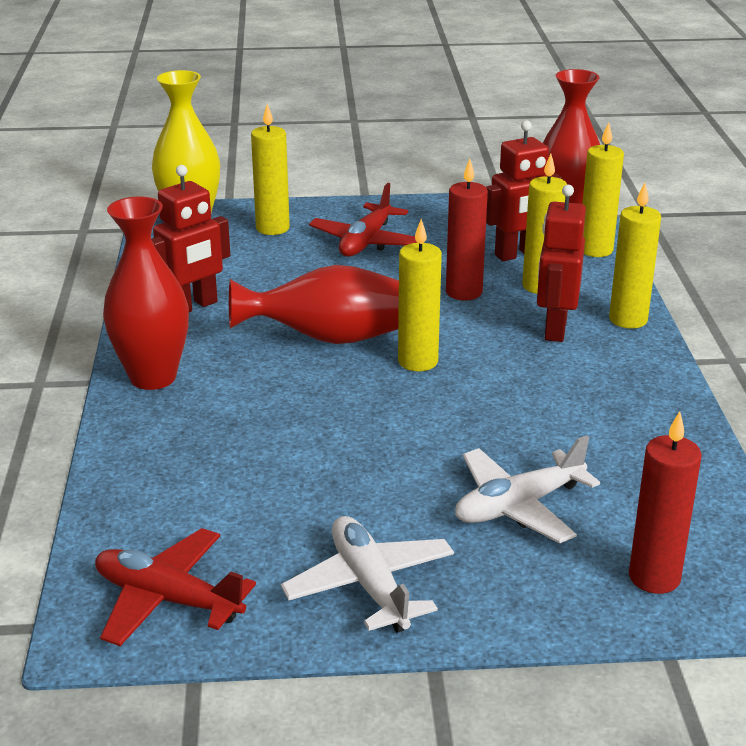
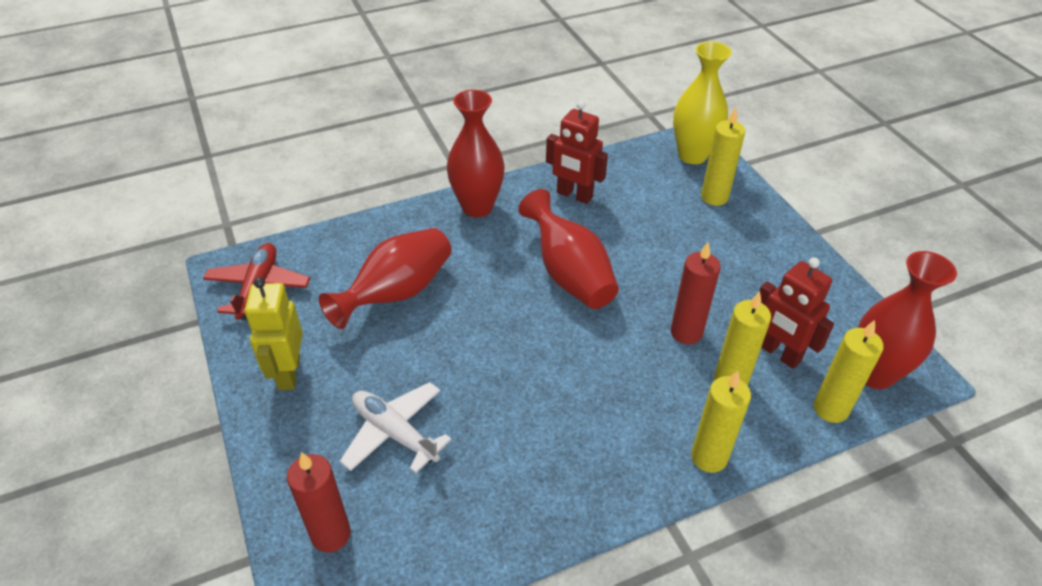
camera: 70 degrees right, 15 degrees up
(274, 468) = (397, 293): none -> red vase
(366, 242) = (730, 253): red plane -> none
(370, 585) = (288, 373): white plane -> yellow robot
(418, 361) = (562, 330): yellow candle -> none
(555, 329) = (660, 406): red robot -> none

